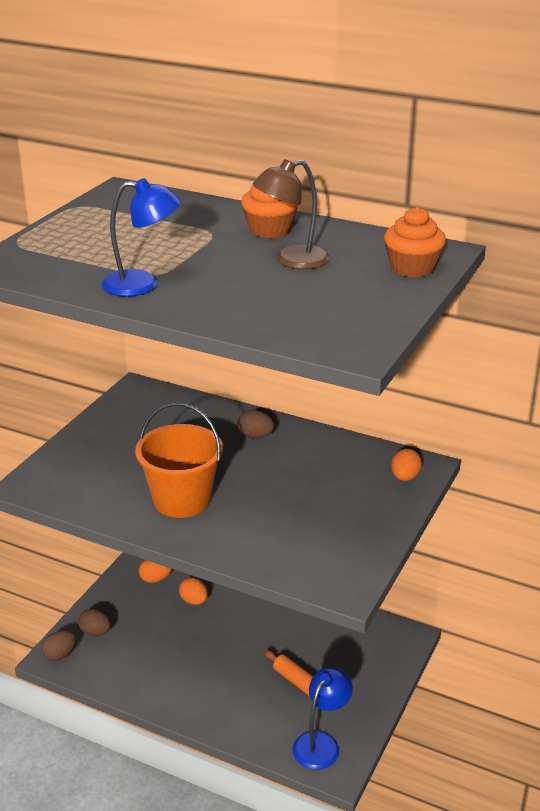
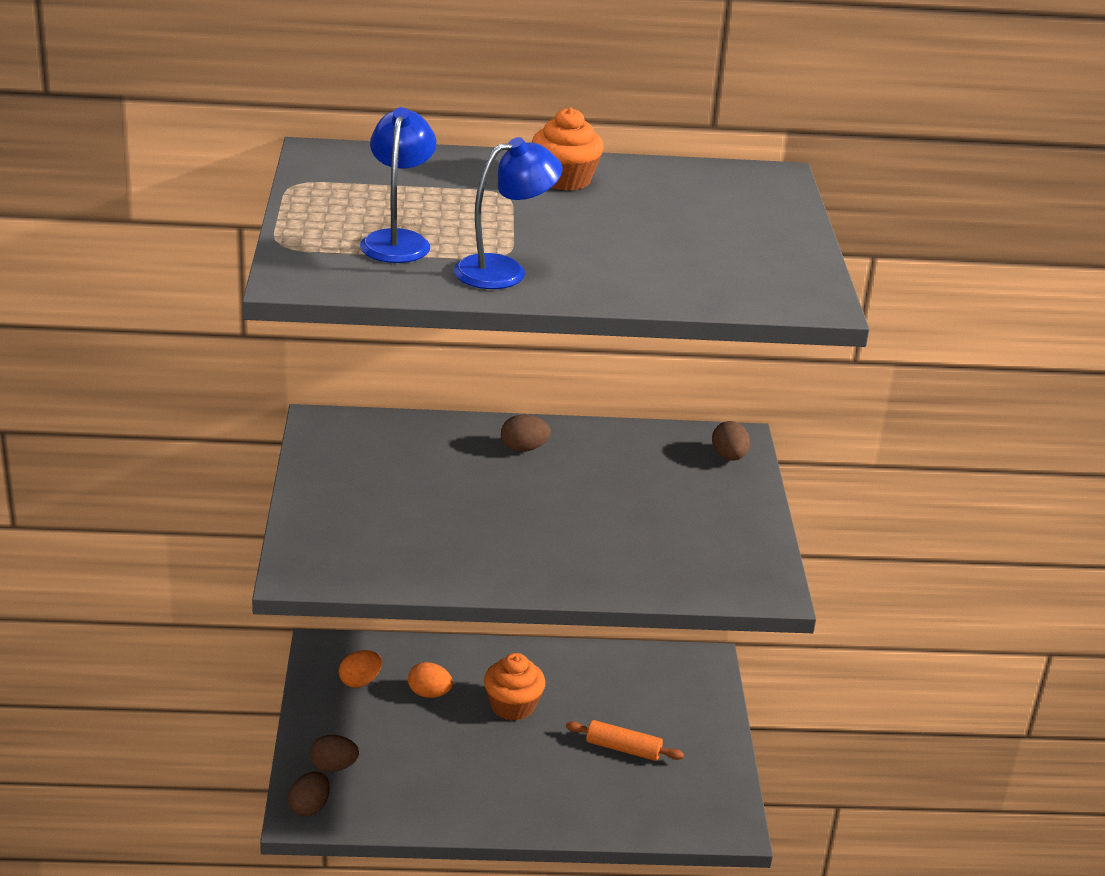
camera: 30 degrees left, 0 degrees up
(182, 500) = (507, 543): orange bucket -> none
(291, 260) = (633, 213): brown lamp -> none
(321, 743) = (695, 805): blue lamp -> blue lamp (398, 240)
(405, 477) = (729, 457): orange egg -> brown egg
(412, 268) = (767, 201): orange cupcake -> orange cupcake (512, 706)

